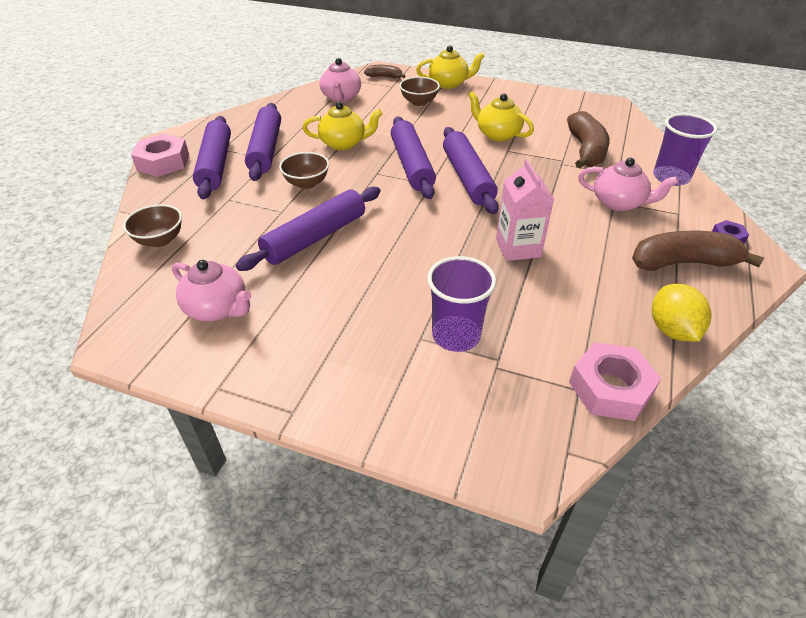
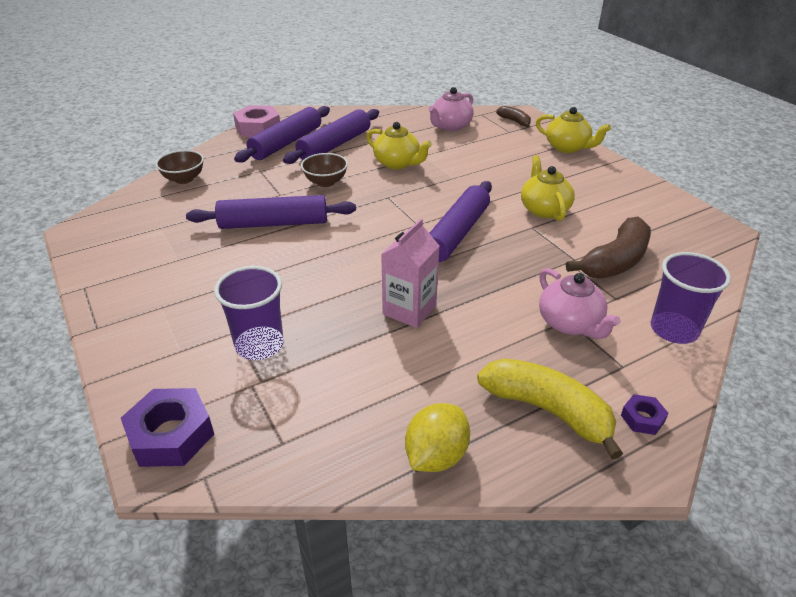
camera: 40 degrees right, 5 degrees down
(217, 308) = (151, 239): pink teapot -> none
(411, 165) = (425, 203): purple rolling pin -> none
(419, 102) = (513, 153): brown bowl -> none
(498, 443) = (171, 435): none -> purple nut
(610, 388) = (307, 460): pink nut -> none
(682, 263) = (547, 410): brown banana -> yellow banana

